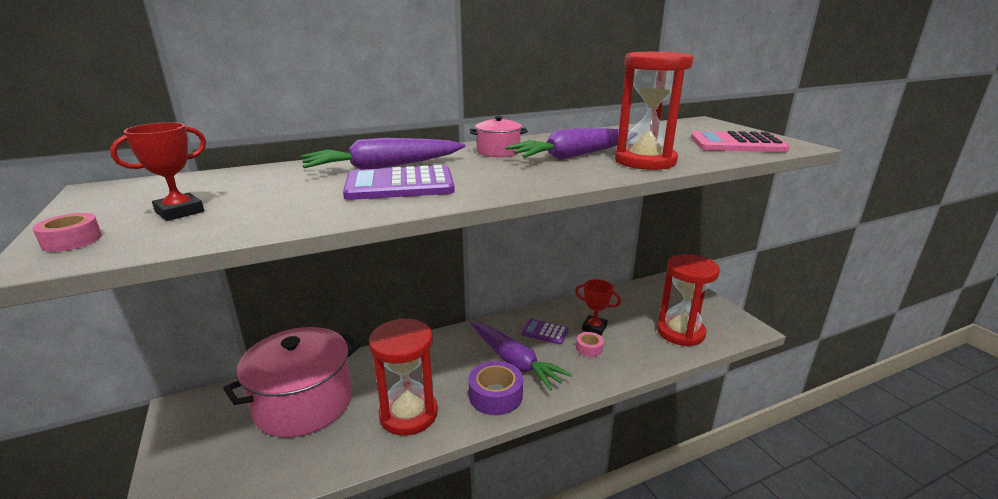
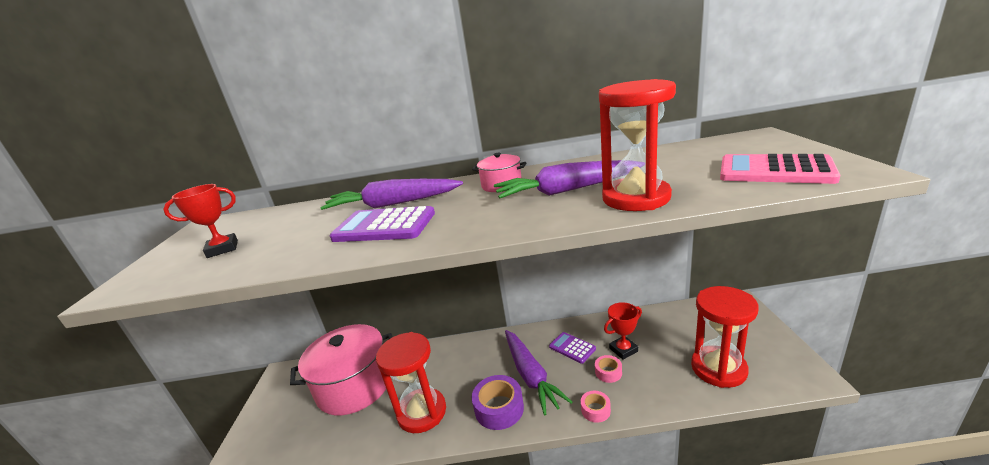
camera: 25 degrees right, 0 degrees up
(72, 240) = (144, 273): pink tape -> pink tape (595, 410)
(594, 328) = (623, 350): red trophy -> red trophy turned 75 degrees counterclockwise

